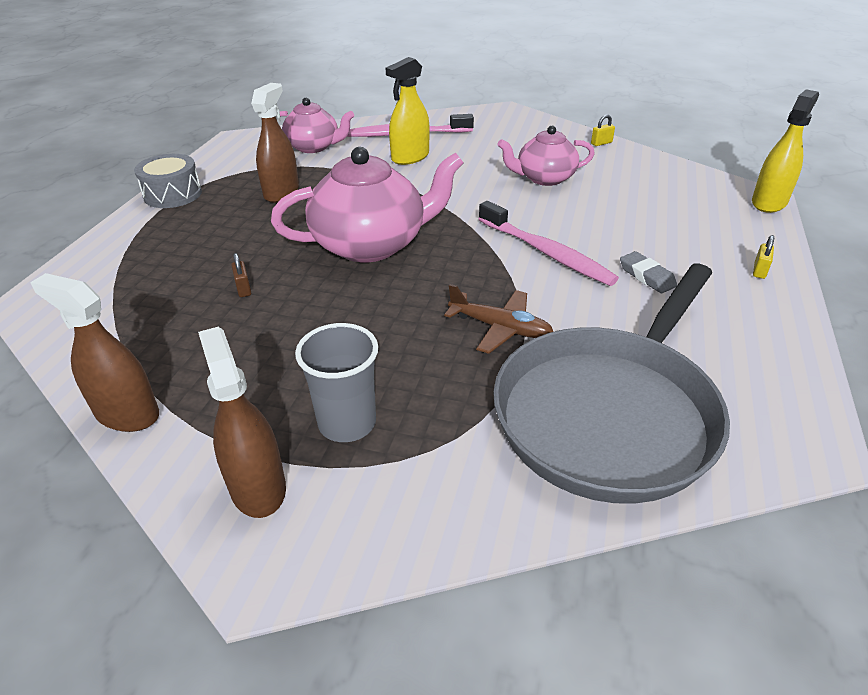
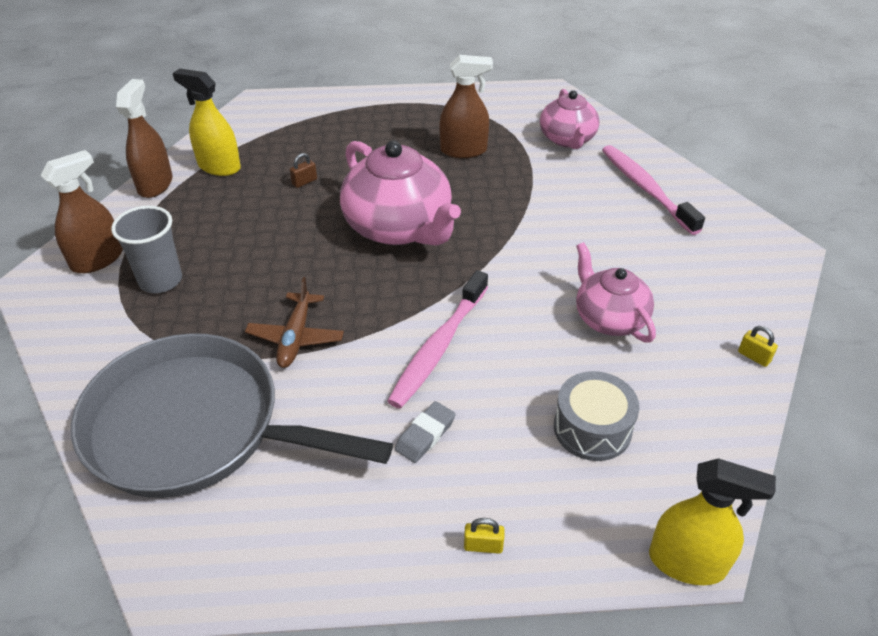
camera: 70 degrees right, 5 degrees up
(173, 194) = (427, 99): grey drum -> grey drum (592, 428)
(410, 157) = (589, 206): yellow spray bottle -> yellow spray bottle (219, 166)

